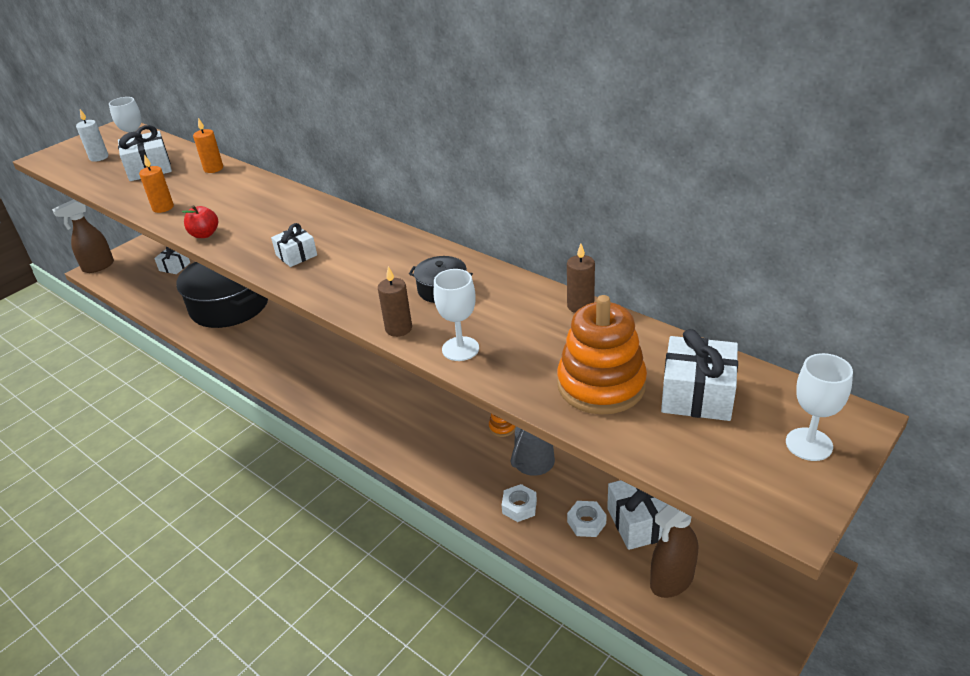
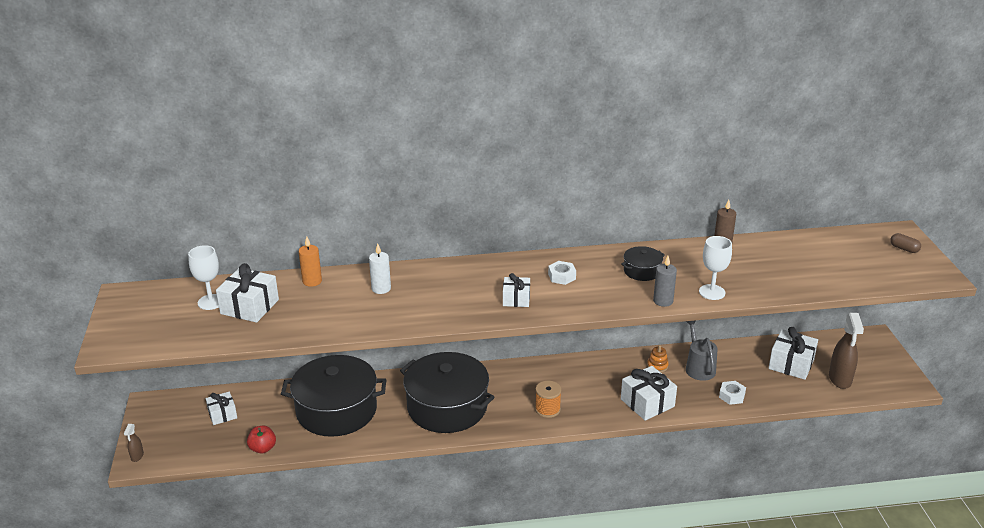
camera: 50 degrees left, 5 degrees down
(98, 266) = (137, 456): brown spray bottle -> brown spray bottle, size x0.48
(99, 157) = (172, 322): white candle -> white candle (381, 288)
(163, 208) = (339, 323): orange candle -> none
(204, 234) = (420, 321): red apple -> red apple (263, 448)
(291, 349) = (447, 407): none -> black pot
(349, 401) = (547, 409): none -> orange spool
(398, 329) = (663, 301): brown candle -> grey candle
(586, 523) = (770, 381): white nut -> white nut (562, 276)
(601, 385) = (799, 271): orange stacking toy -> none
(697, 394) = (838, 253): white gift -> white gift (647, 403)
(809, 444) = (904, 249): white goblet -> brown capsule

